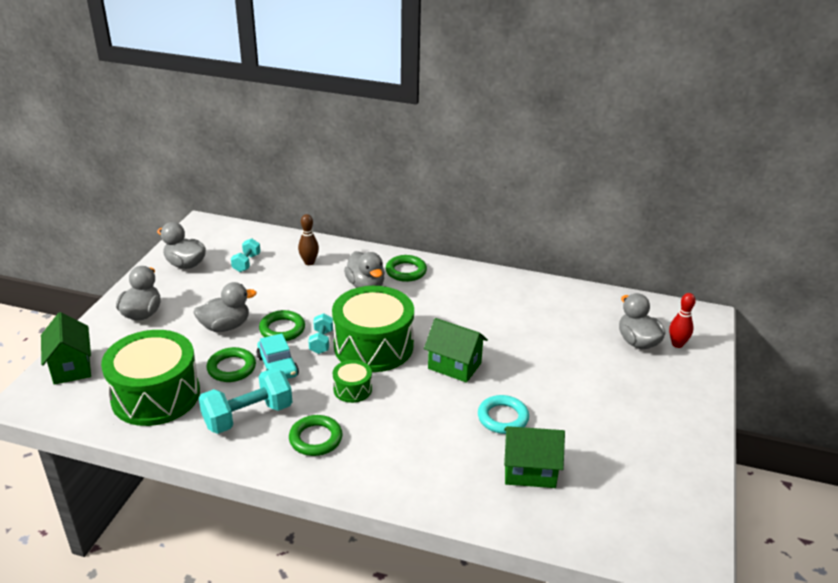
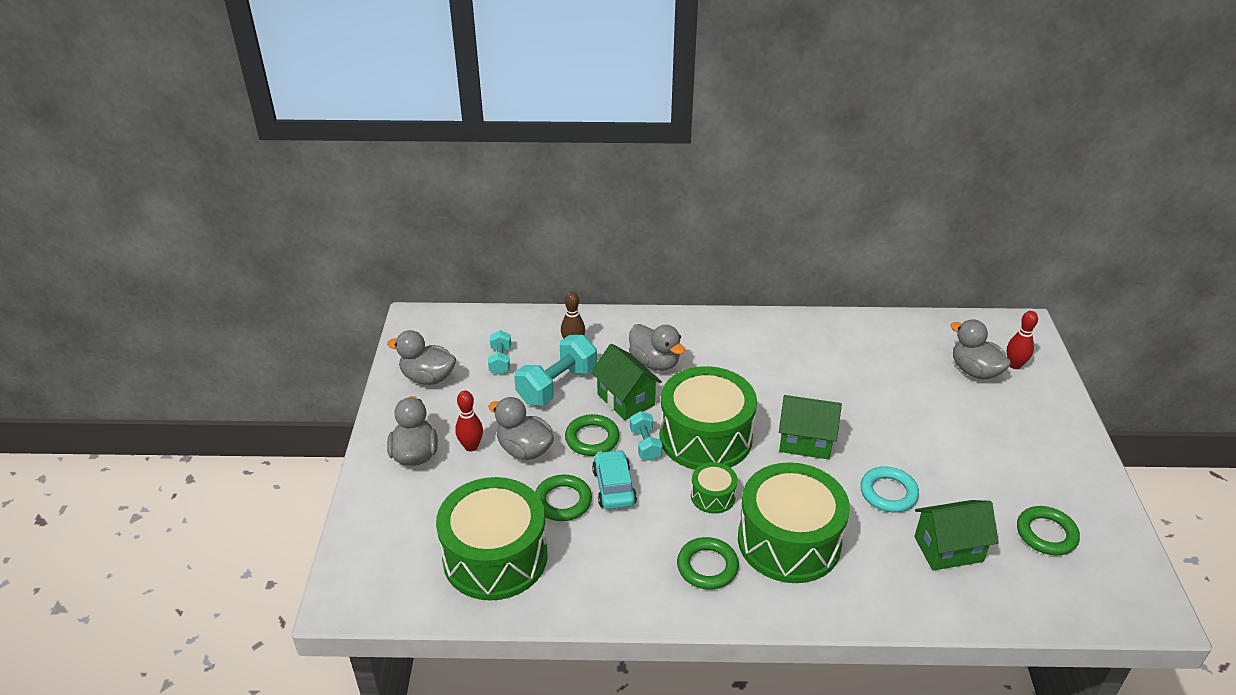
camera: 15 degrees left, 5 degrees up
(71, 367) = (371, 544): green house -> green house (626, 400)
(187, 316) = (471, 446): none -> red bowling pin
(225, 326) = (524, 449): grey duck -> grey duck turned 105 degrees counterclockwise
(248, 416) = (617, 557): turquoise dumbbell -> turquoise dumbbell (557, 385)
(277, 366) = (614, 487): turquoise car -> turquoise car turned 150 degrees counterclockwise
(395, 435) = (789, 541): none -> green drum
(406, 271) = (689, 335): green ring -> green ring (1046, 534)

